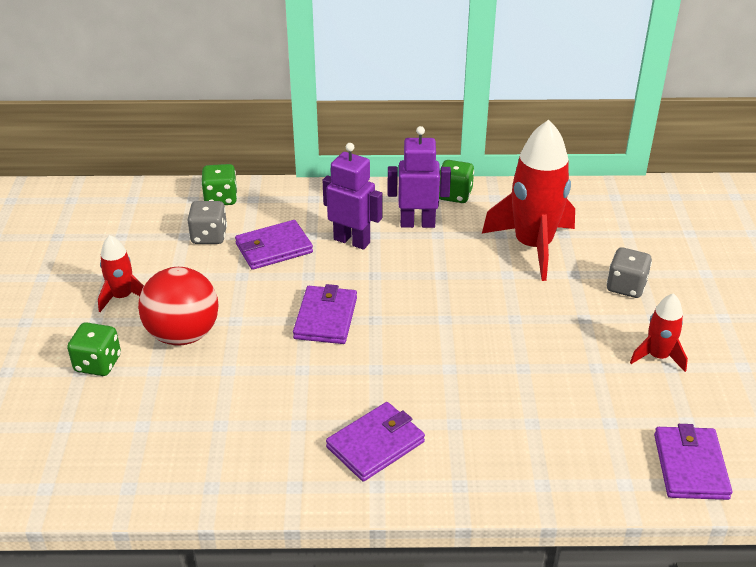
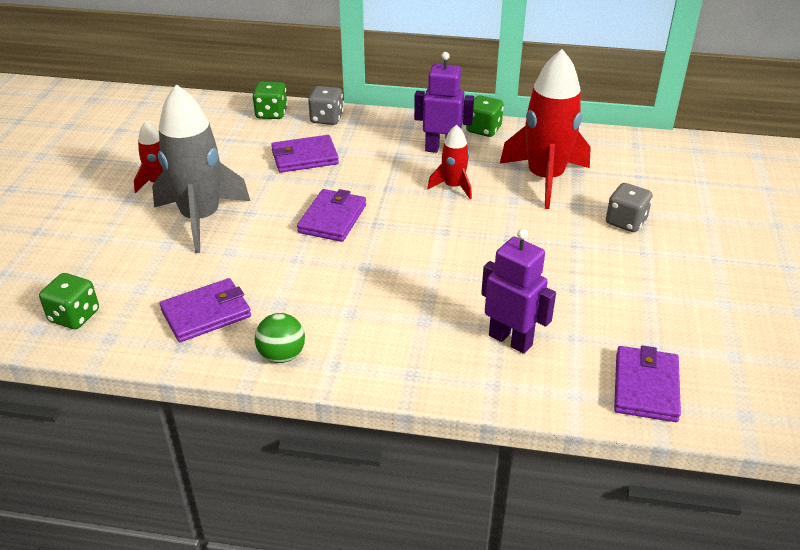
camera: 10 degrees right, 0 degrees up
(98, 363) = (119, 234): green dice -> green dice (74, 316)
(183, 335) = (201, 218): red ball -> grey rocket
(209, 236) = (251, 142): grey dice -> grey dice (326, 119)
(320, 482) = (282, 355): none -> green ball
(352, 241) = (377, 158): purple robot -> purple robot (510, 340)
(375, 444) = (344, 329): purple wallet -> purple wallet (206, 313)
(658, 356) = (640, 285): red rocket -> red rocket (453, 187)

